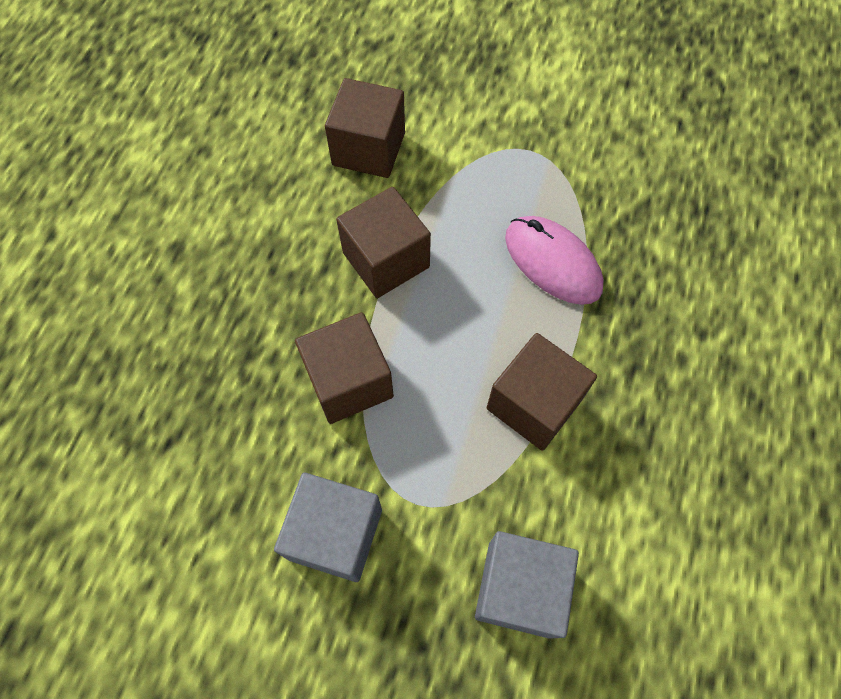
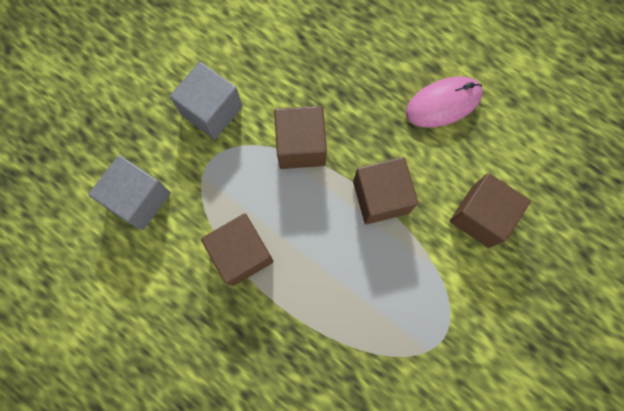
camera: 110 degrees right, 10 degrees up
(552, 262) = (339, 312): pink mouse -> pink mouse (443, 103)

